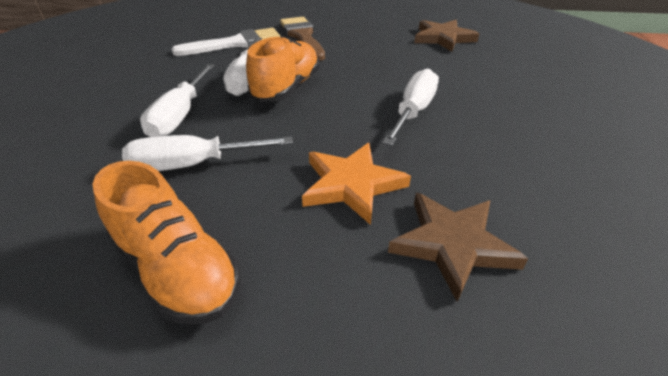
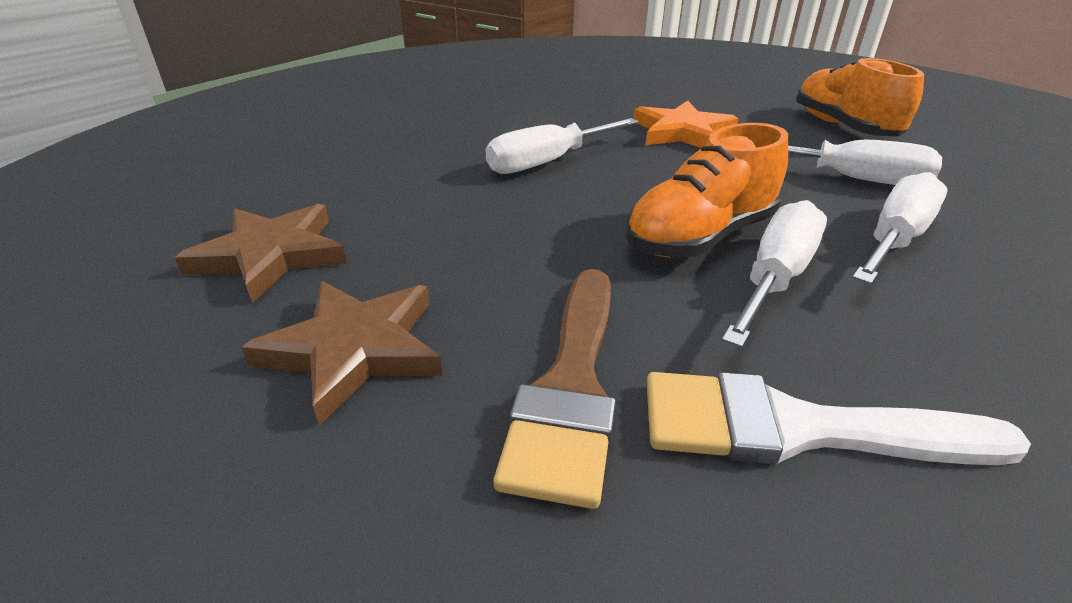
camera: 150 degrees left, 5 degrees down
(452, 244) = (636, 99): brown star -> brown star (355, 349)

